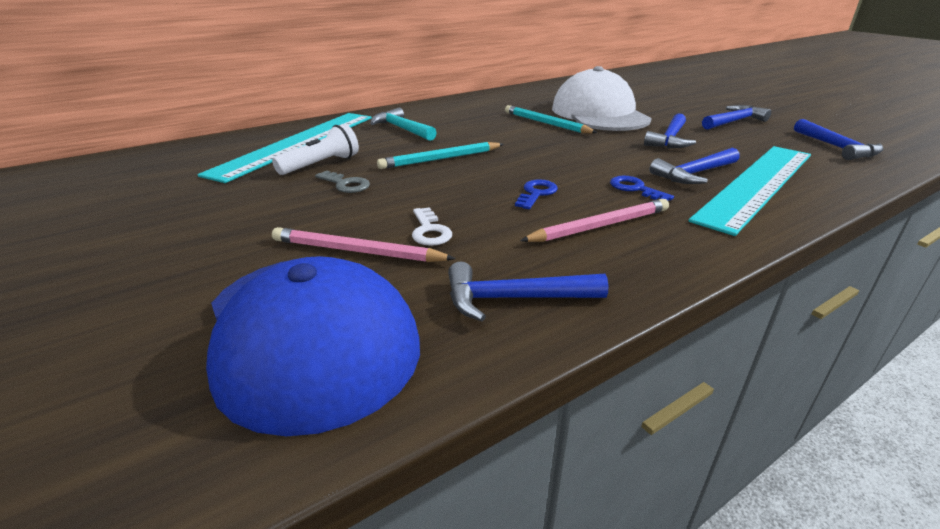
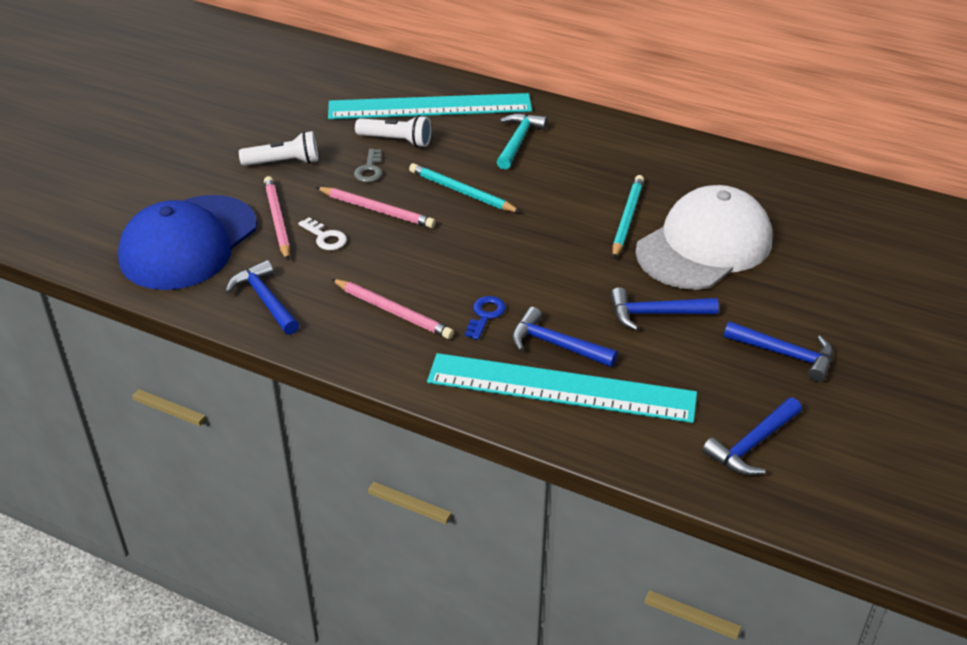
camera: 60 degrees right, 10 degrees up
(253, 221) = (284, 162): none -> white flashlight
(417, 196) = (377, 210): none -> pink pencil
(429, 231) = (325, 237): white key -> white key turned 90 degrees counterclockwise
(536, 193) = (429, 265): blue key -> none

